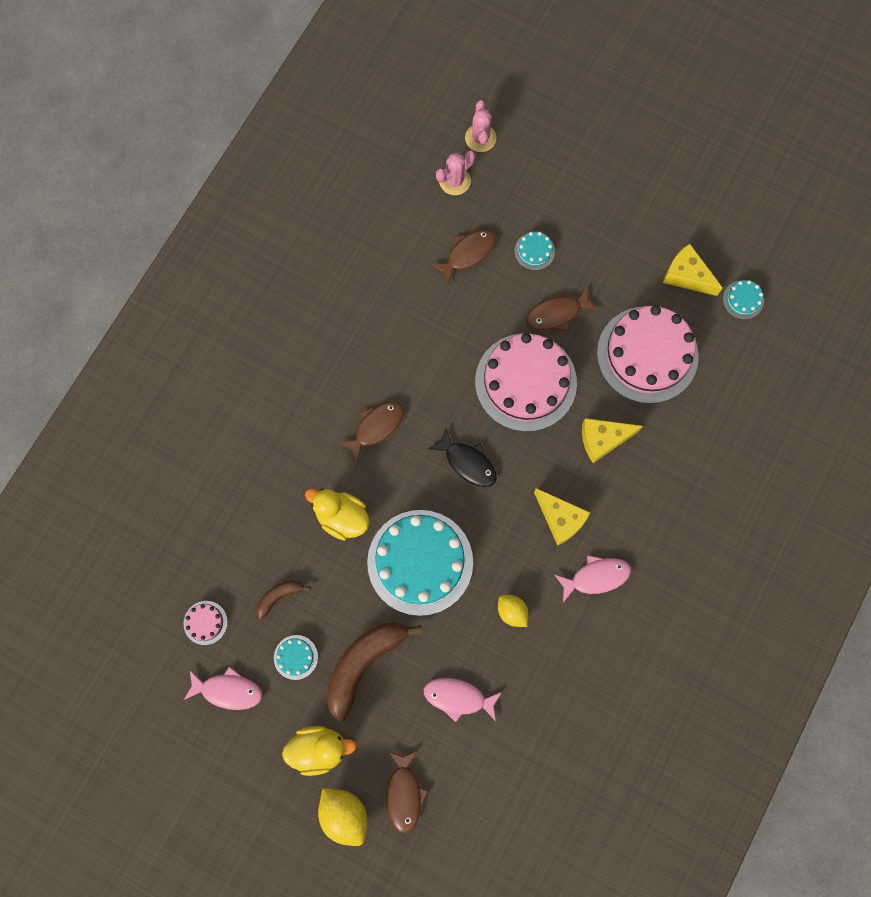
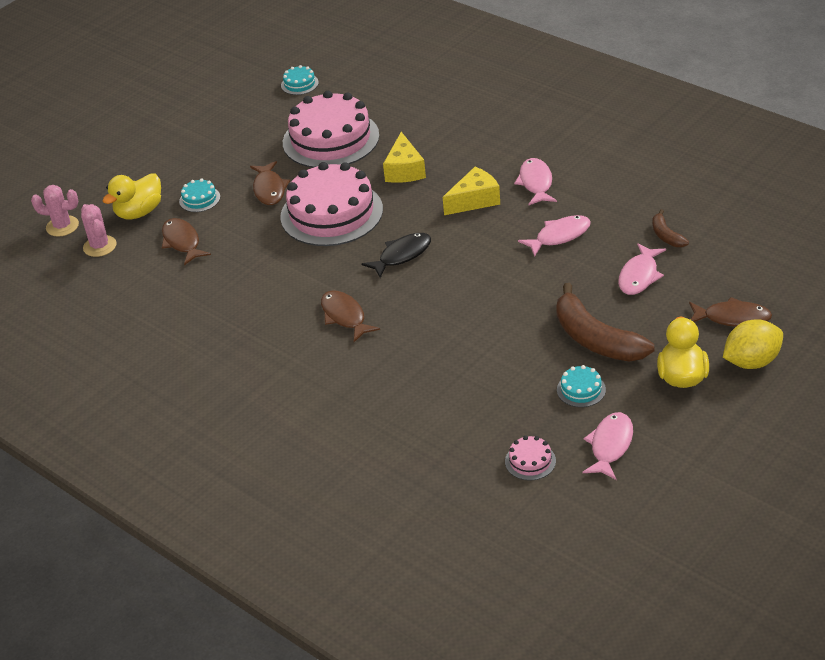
camera: 75 degrees left, 35 degrees down
(279, 596) = (512, 399): brown banana -> brown banana (666, 236)
(342, 517) = (435, 347): yellow duck -> yellow duck (139, 212)
(420, 562) = (497, 293): turquoise cake -> none
(512, 612) = (559, 236): yellow lemon -> pink fish
(686, 276) = (264, 112): yellow cheese -> none

